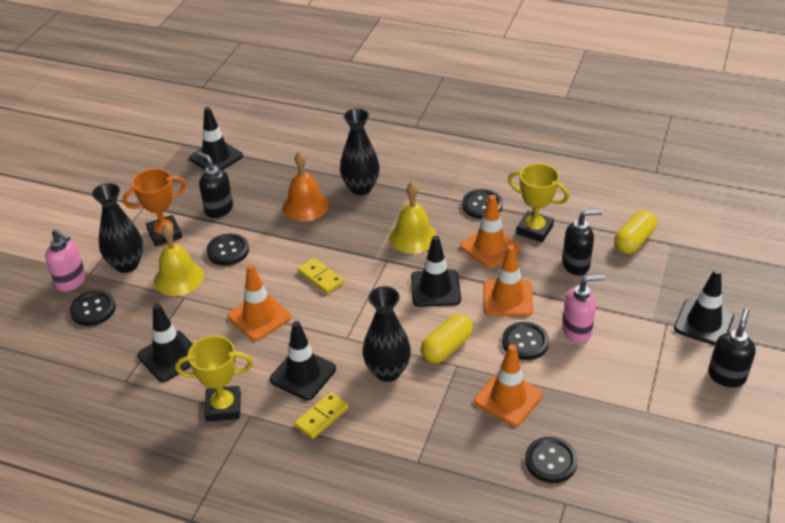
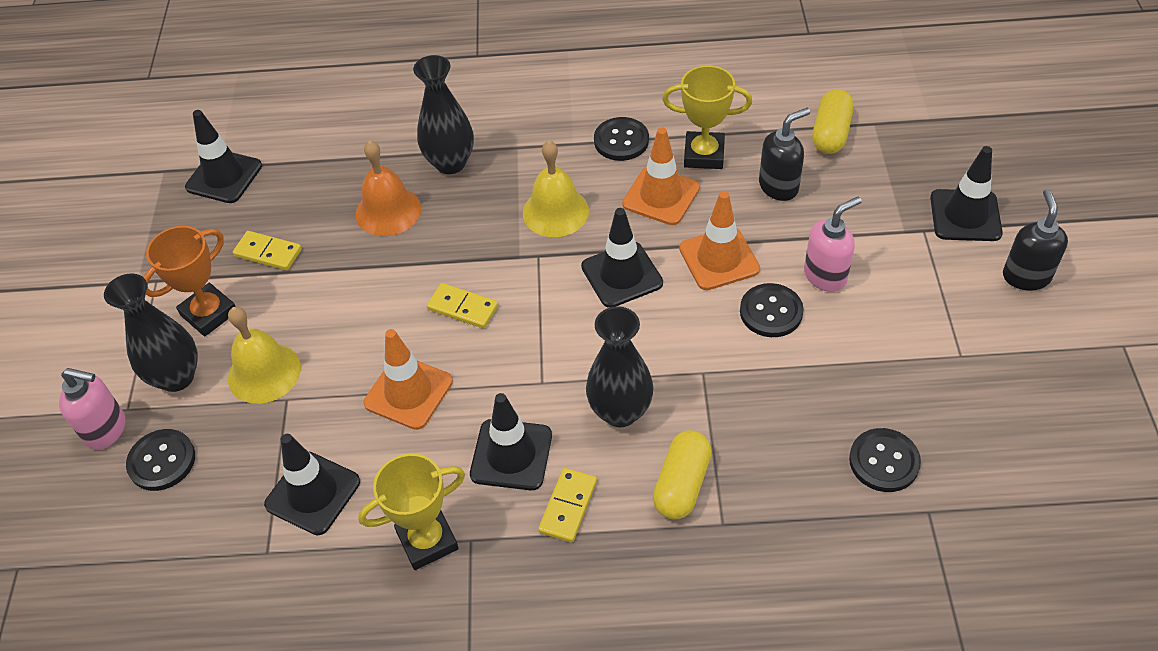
camera: 20 degrees left, 10 degrees up
(218, 209) = (268, 252): black soap dispenser -> yellow domino
(228, 251) = (314, 310): black button -> none
(447, 348) = (678, 352): yellow capsule -> yellow capsule (682, 484)
(508, 398) = (790, 395): orange traffic cone -> none

